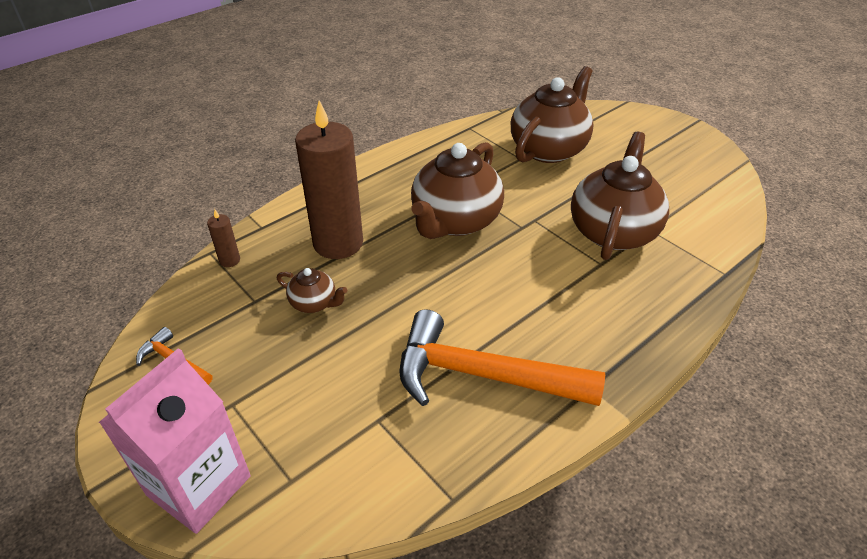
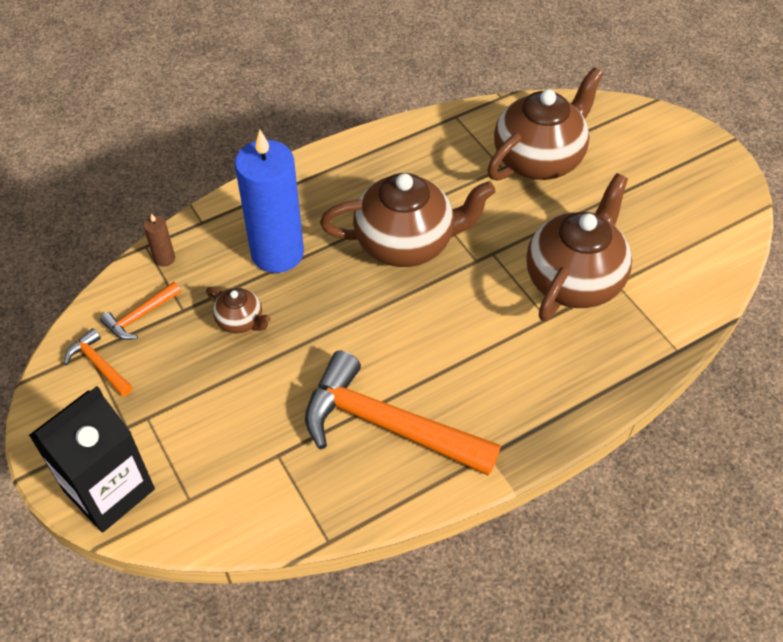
camera: 10 degrees right, 10 degrees up
(199, 485) = (109, 490): pink carton -> black carton
(212, 312) = (140, 316): none -> orange hammer
(338, 243) = (277, 253): brown candle -> blue candle
(455, 221) = (406, 243): brown teapot -> brown teapot turned 135 degrees counterclockwise

